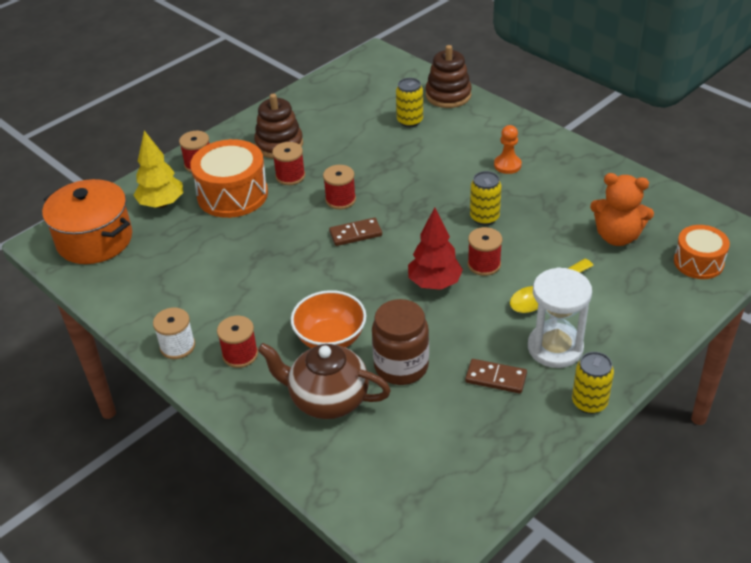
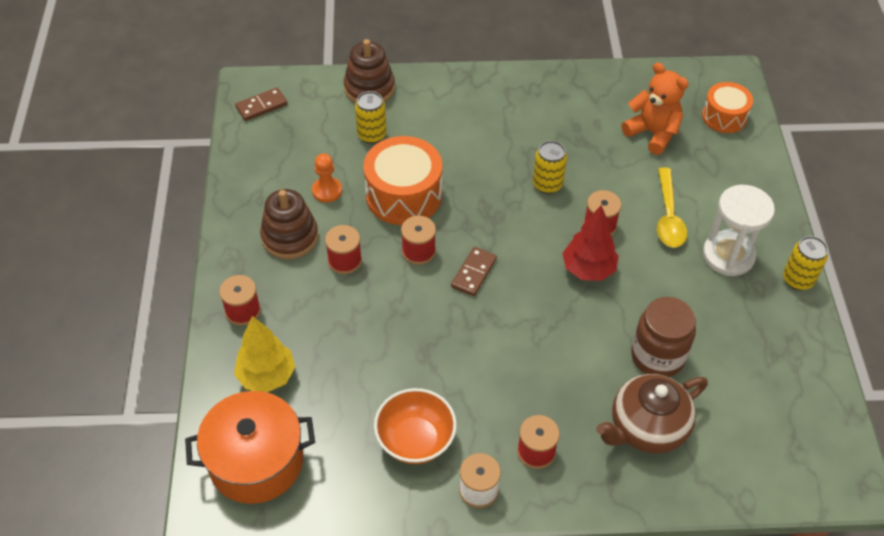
camera: 50 degrees left, 10 degrees up
(232, 194) = (319, 316): orange drum -> orange drum (404, 195)
(330, 339) = (581, 378): orange bowl -> orange bowl (415, 440)
(495, 378) = (725, 311): brown domino -> brown domino (261, 106)
(507, 165) = (502, 124): orange pawn -> orange pawn (327, 191)
(617, 236) = (652, 133): orange teddy bear -> orange teddy bear turned 105 degrees counterclockwise

